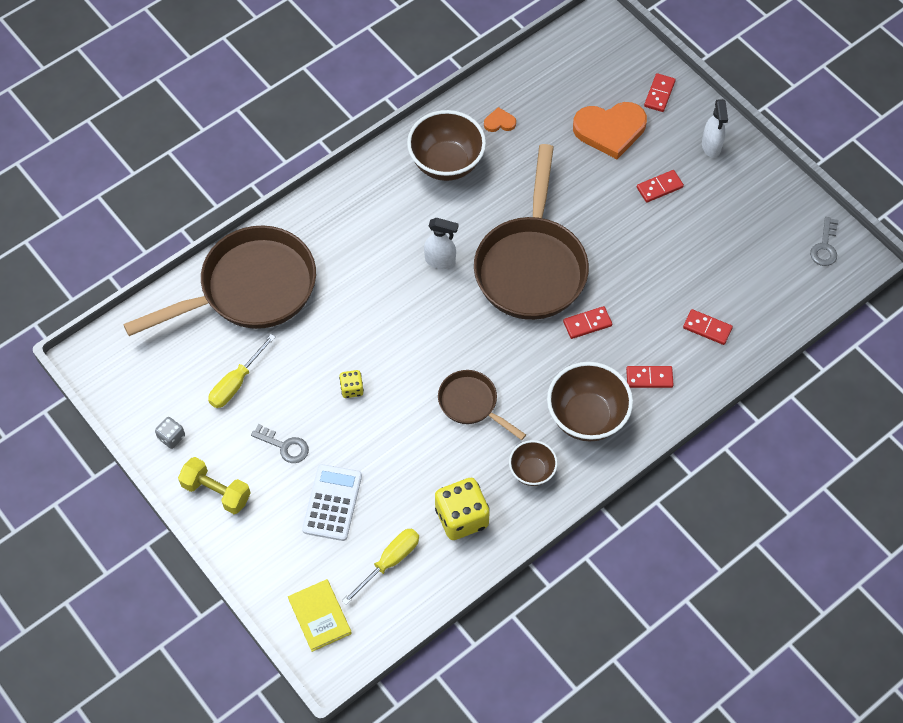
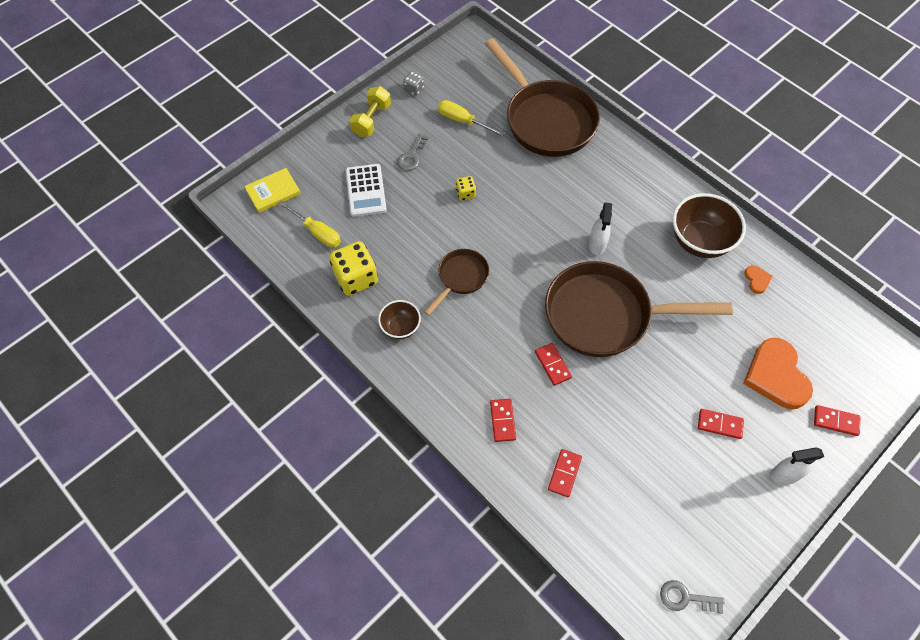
camera: 85 degrees right, 0 degrees up
(332, 503) = (365, 190): white calculator -> white calculator turned 75 degrees clockwise
(587, 417) = (456, 368): brown bowl -> none
(659, 187) = (720, 424): red domino -> red domino turned 45 degrees counterclockwise

